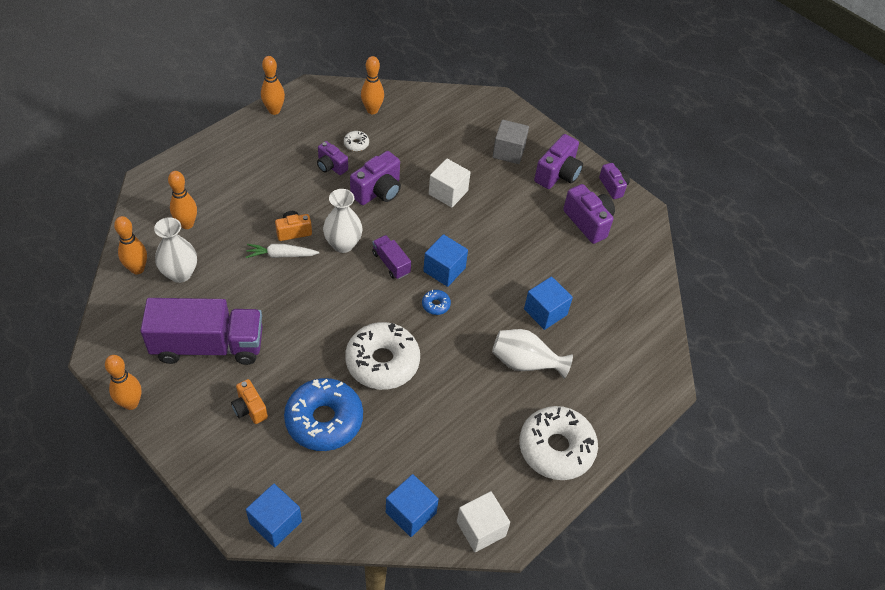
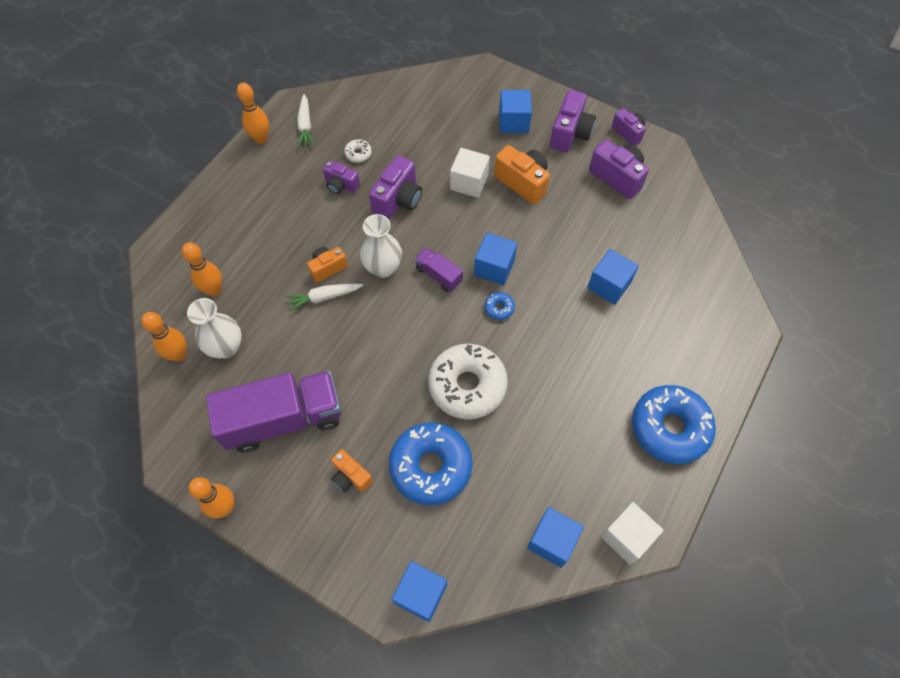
camera: 10 degrees left, 10 degrees up
(317, 109) = (305, 126): none -> white carrot
(372, 110) = (361, 112): orange bowling pin -> none
(498, 205) = (523, 182): none -> orange camera
(508, 151) = (513, 122): grey cube -> blue cube
(525, 362) = (608, 345): white vase -> none
(556, 448) = (669, 428): white donut -> blue donut

